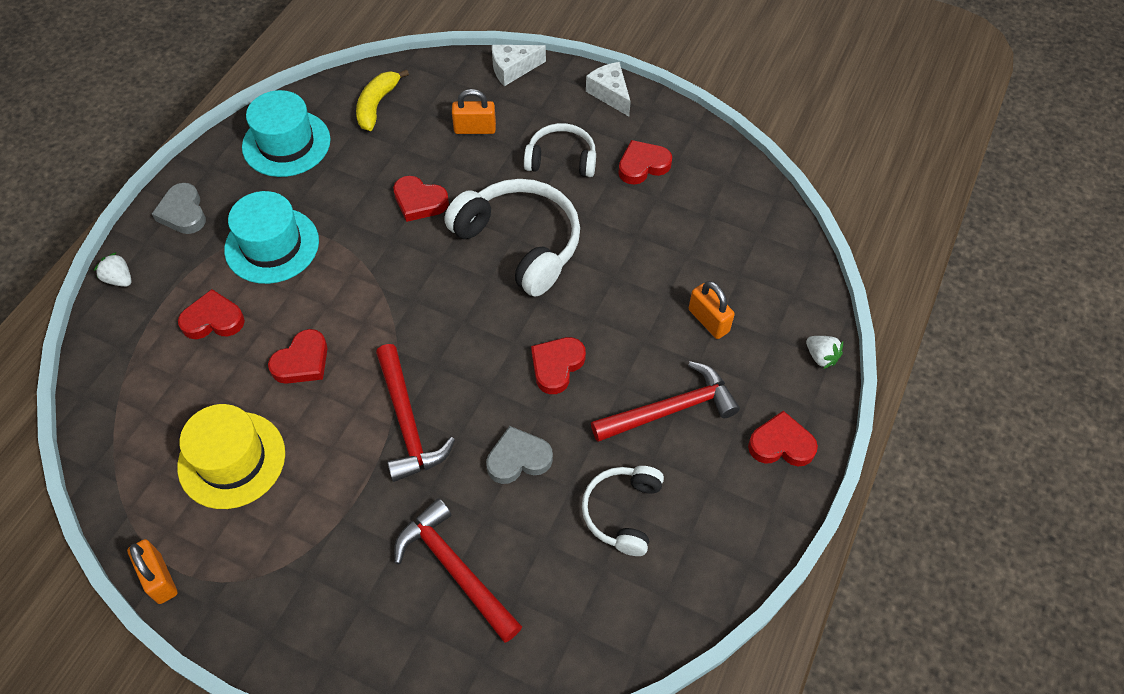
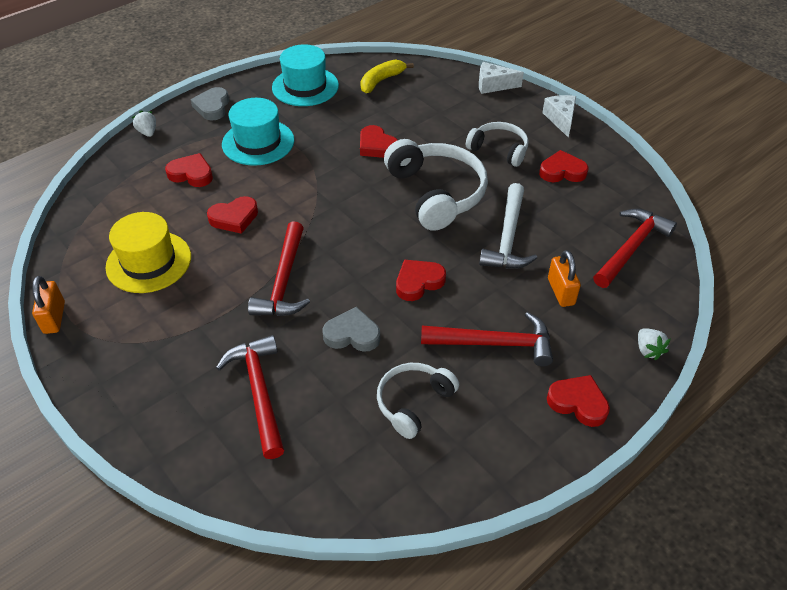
camera: 25 degrees right, 10 degrees down
(475, 129) = (444, 113): orange padlock -> none
(624, 273) = (508, 237): none -> white hammer
(755, 239) = (631, 248): none -> red hammer

